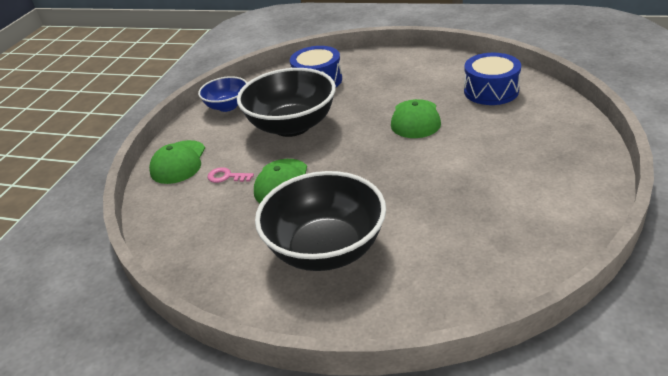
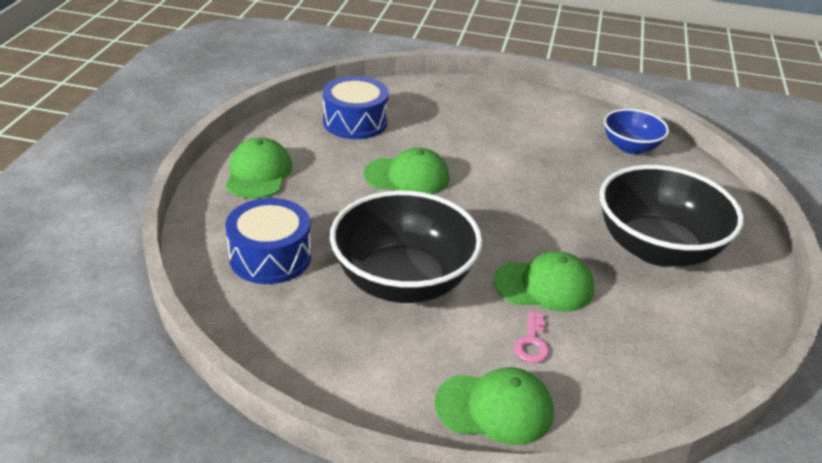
camera: 100 degrees left, 0 degrees up
(227, 106) = (321, 364): blue bowl -> blue bowl (630, 147)
(406, 65) = (258, 173): none -> green cap

